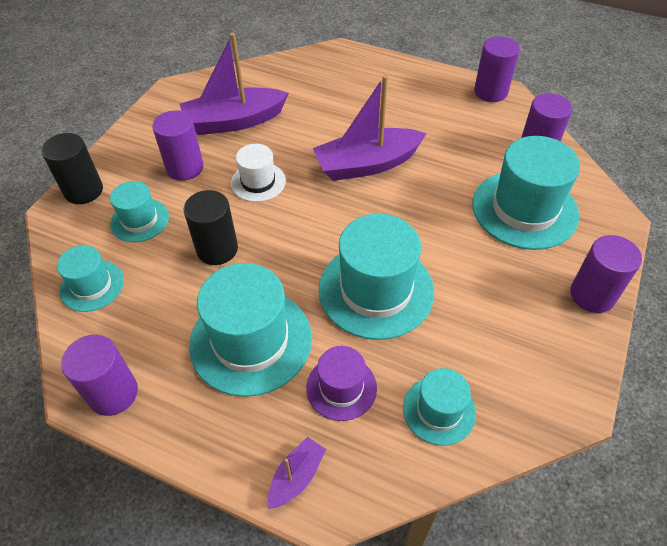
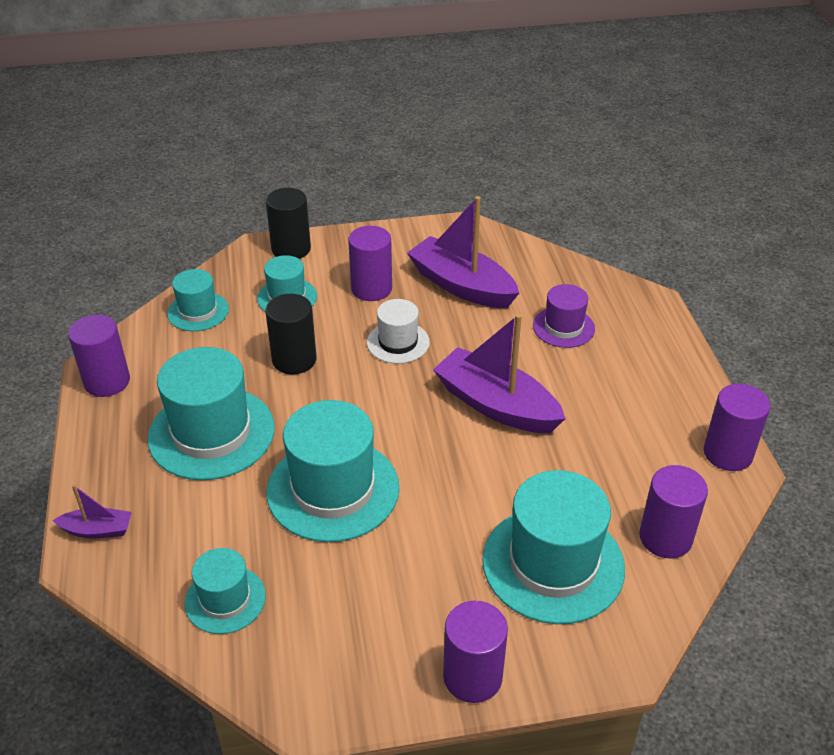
camera: 55 degrees right, 10 degrees down
(341, 387) = (203, 517): purple hat -> purple hat (563, 327)

